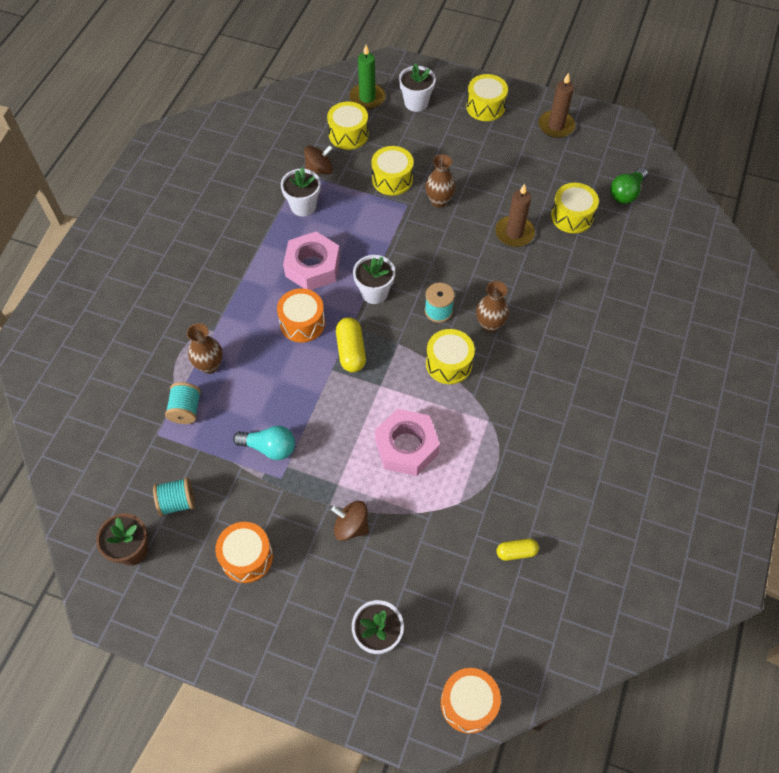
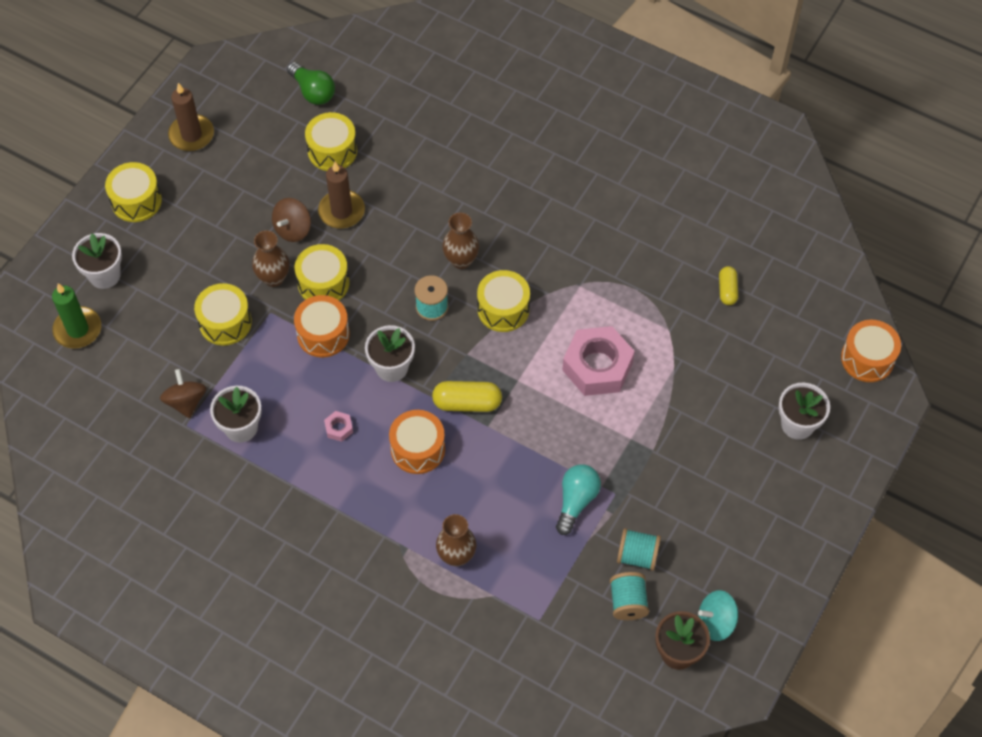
camera: 80 degrees left, 0 degrees up
(162, 579) = (716, 622): none -> turquoise spinning top
(186, 410) = (512, 586): turquoise spool -> turquoise spool (637, 556)
(247, 557) = (701, 536): orange drum -> orange drum (323, 334)
(312, 267) = (339, 428): pink nut -> pink nut, size x0.41
(348, 134) = (135, 360): yellow drum -> yellow drum (323, 283)
(351, 526) = (680, 432): brown spinning top -> brown spinning top (293, 229)

